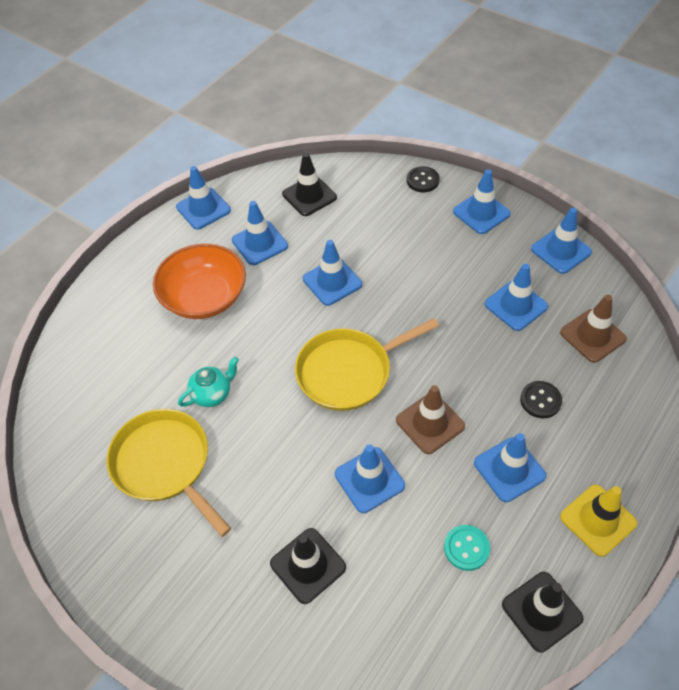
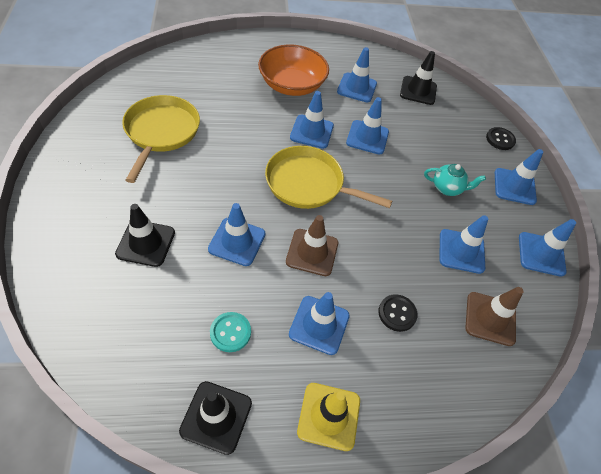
camera: 40 degrees right, 0 degrees up
(203, 209) = (352, 50): blue traffic cone -> blue traffic cone (311, 132)
(212, 394) = (228, 126): turquoise teapot -> turquoise teapot (447, 188)

